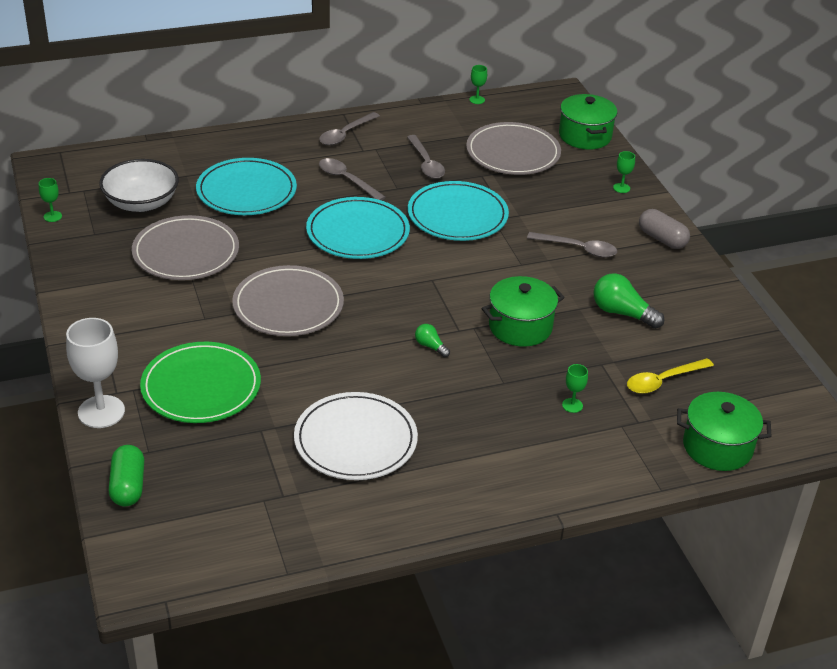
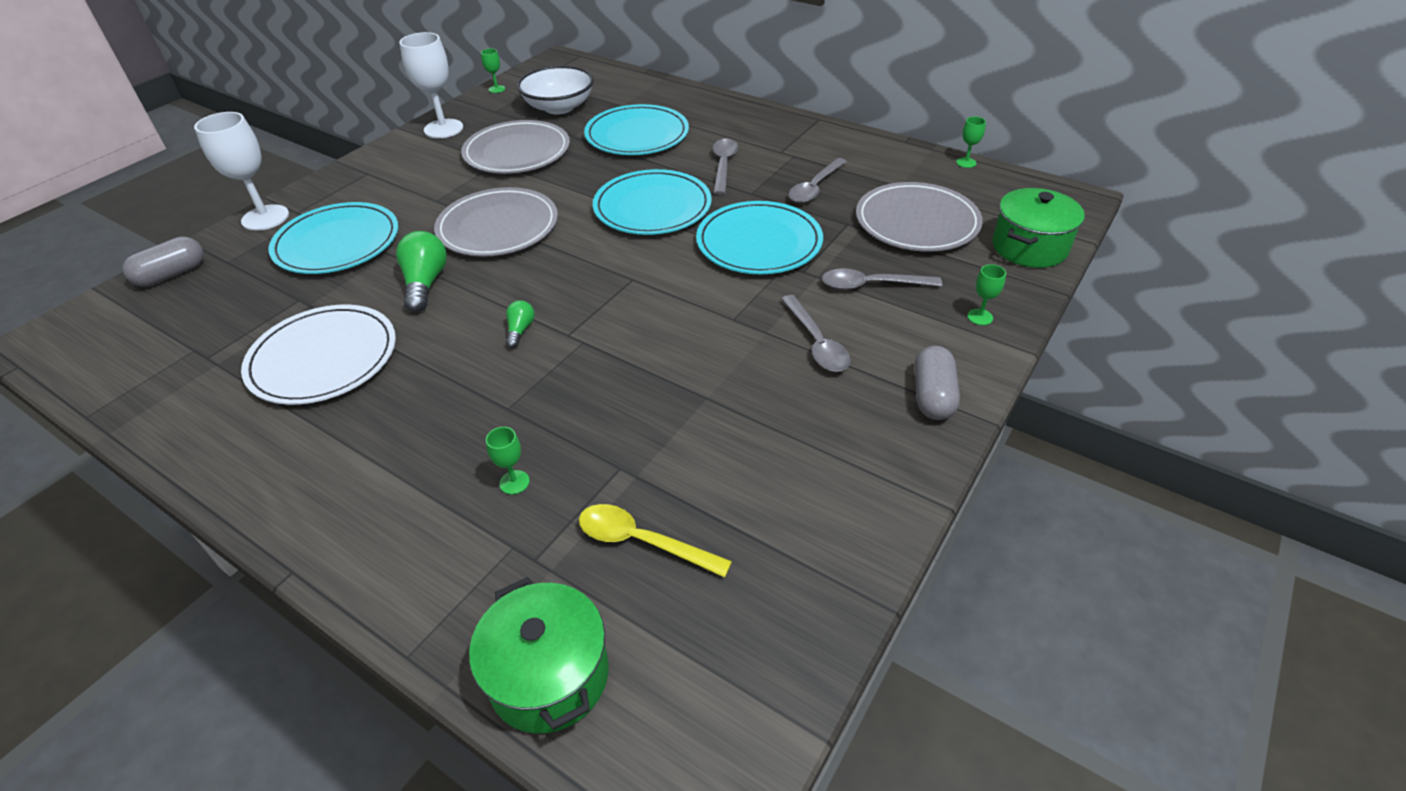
camera: 55 degrees right, 5 degrees up
(84, 270) = (443, 129): none -> white goblet
(128, 486) = (172, 274): green capsule -> grey capsule
(201, 387) = (337, 243): green plate -> turquoise plate
(345, 134) = (790, 133): grey spoon -> grey spoon (871, 285)
(520, 327) = (620, 371): green pot -> none
(622, 313) = (739, 436): green light bulb -> green light bulb (425, 283)

